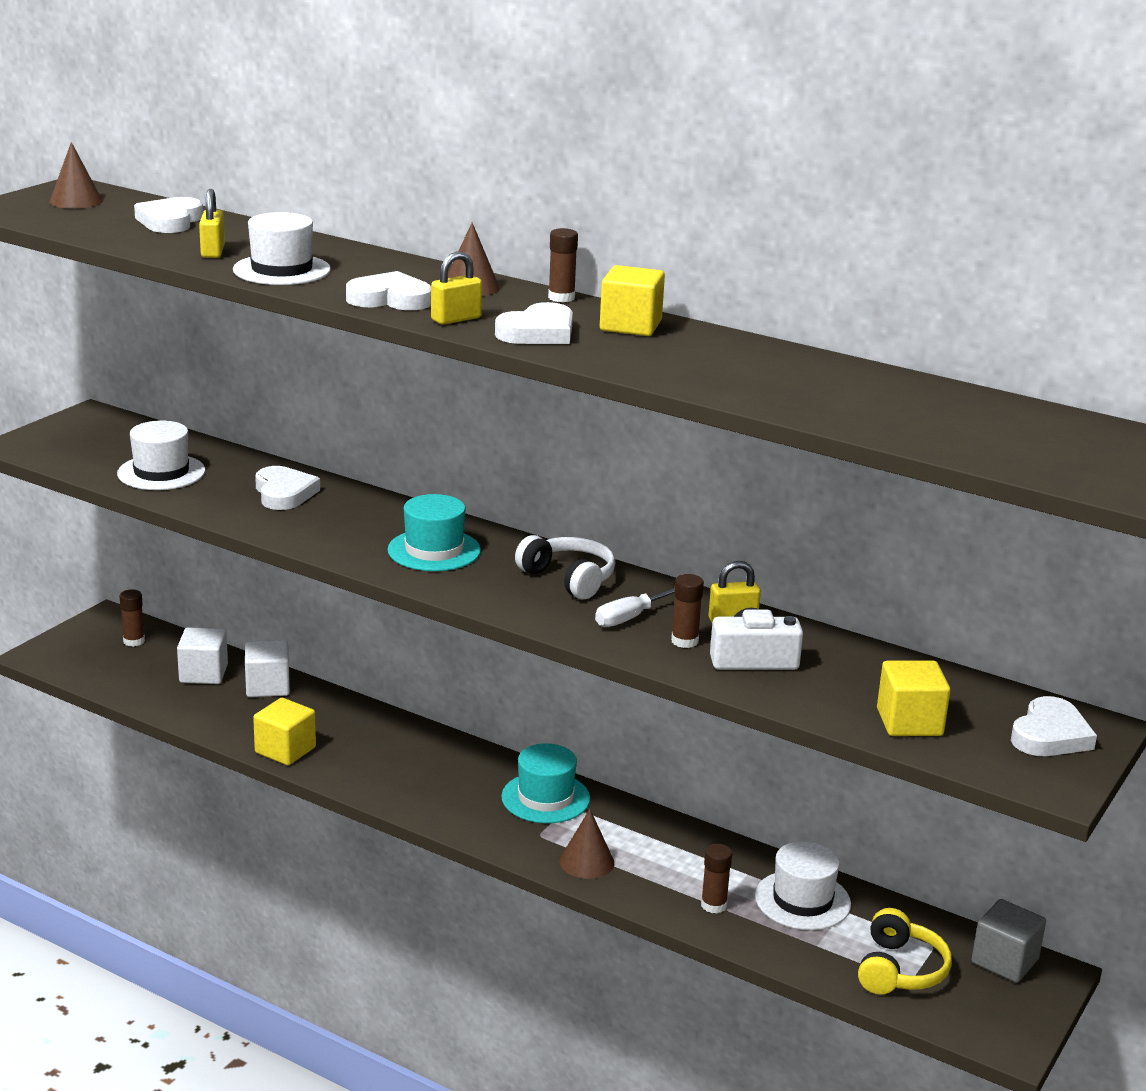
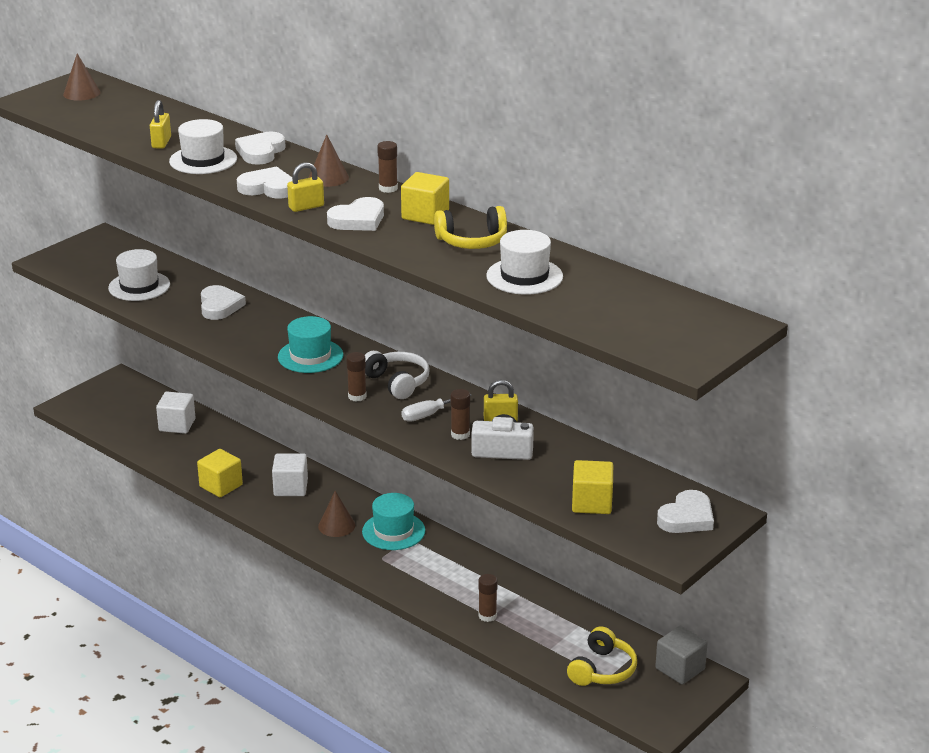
camera: 10 degrees right, 5 degrees up
(134, 641) = (133, 397): brown glue stick -> brown glue stick (357, 396)
(170, 221) = (141, 113): white heart -> white heart (260, 152)
(268, 686) = (220, 437): white cube -> white cube (290, 488)
(587, 862) = (408, 579): brown cone -> brown cone (336, 526)
(714, 354) = (472, 241): none -> yellow headphones
(802, 900) = (551, 616): white hat -> white hat (524, 276)

